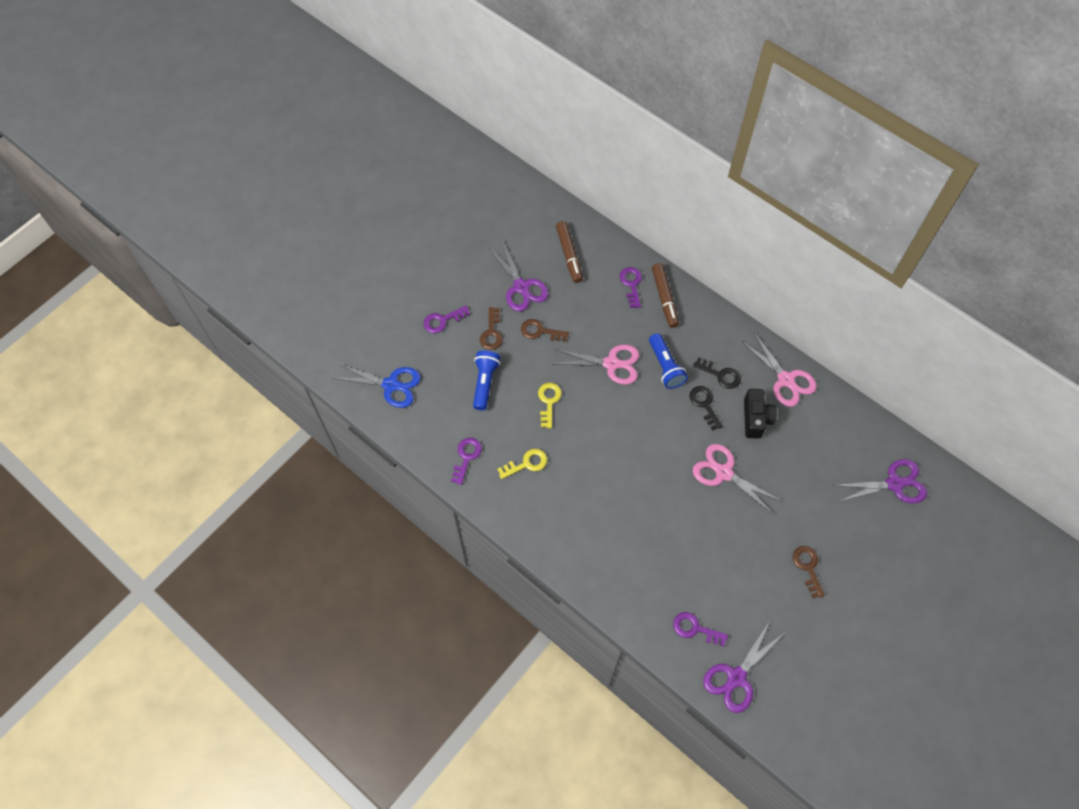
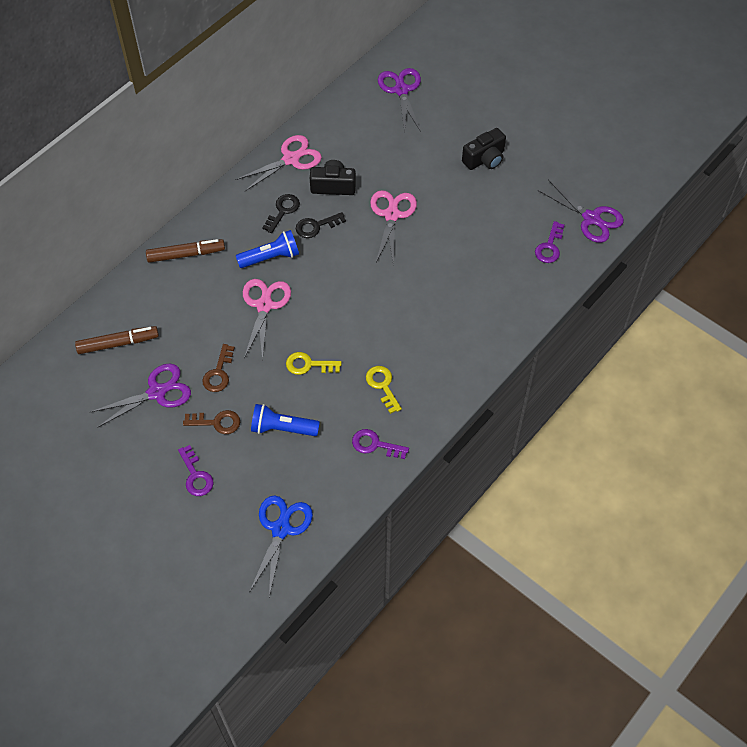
camera: 90 degrees left, 5 degrees down
(631, 284) = (165, 284): purple key -> none
(724, 473) = (391, 215): pink scissors -> pink scissors turned 150 degrees clockwise
(808, 567) = (485, 159): brown key -> black camera

